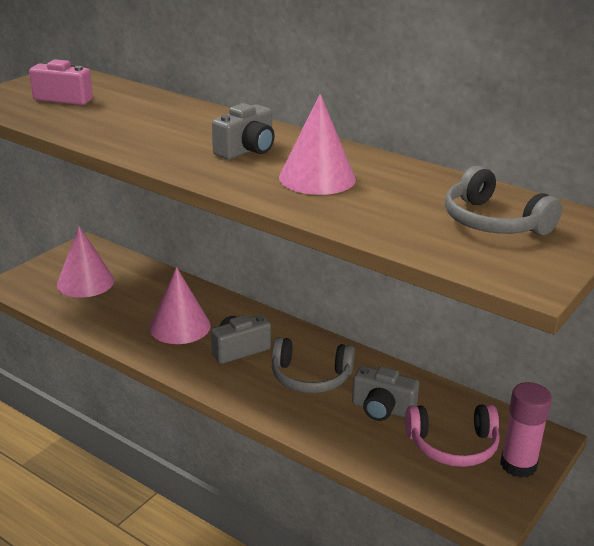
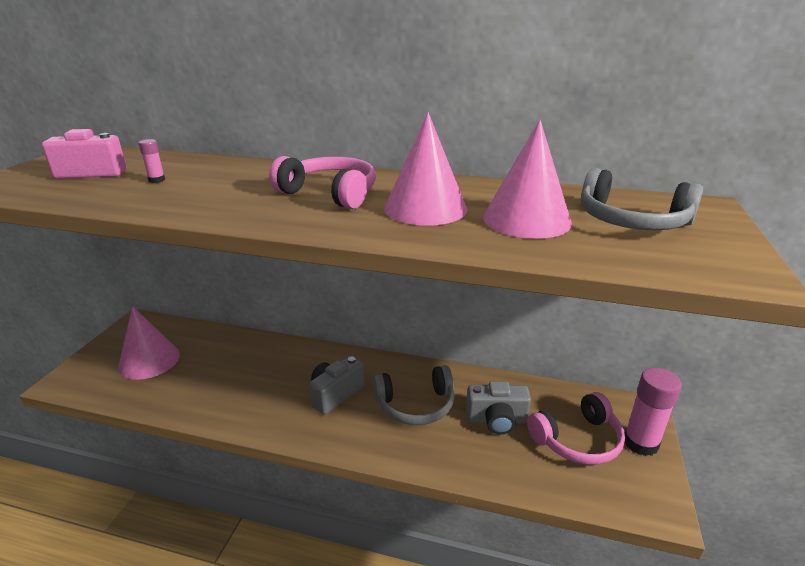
camera: 20 degrees left, 0 degrees up
(112, 114) = (156, 180): none -> pink glue stick
(180, 326) = (266, 384): pink cone -> pink cone (526, 219)
(247, 150) = (330, 193): grey camera -> pink headphones

